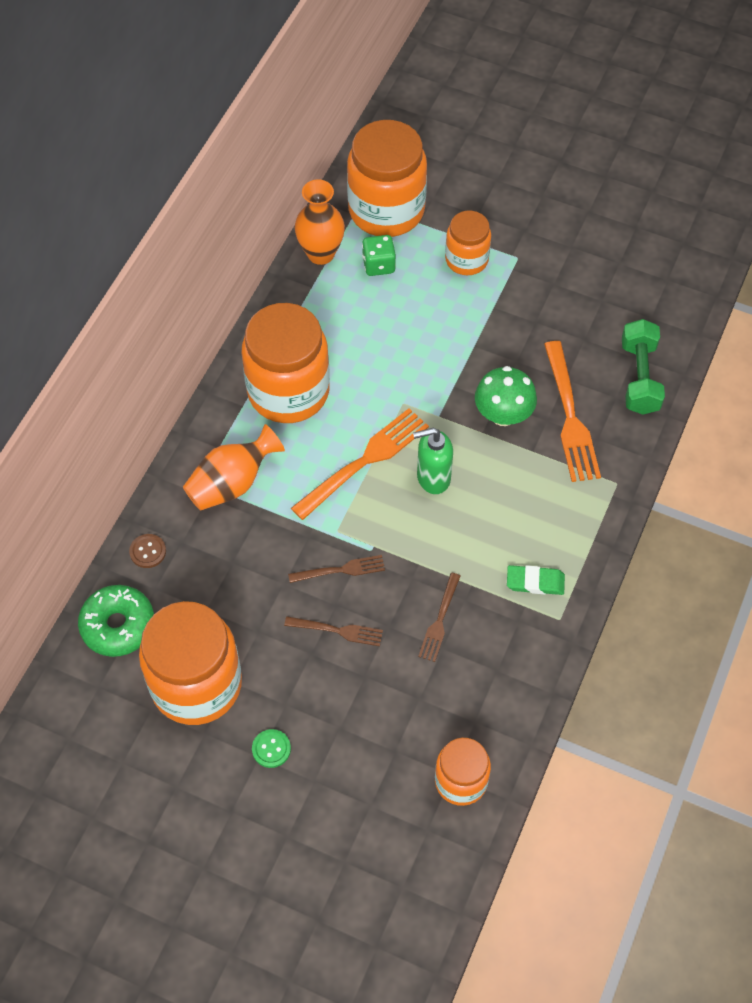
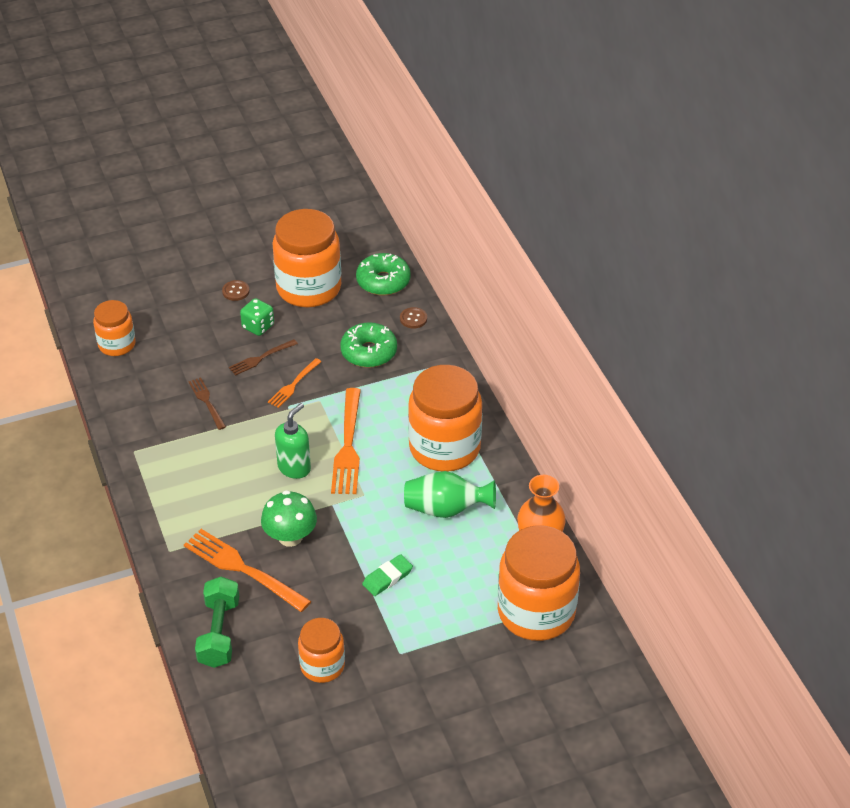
camera: 135 degrees right, 15 degrees down
(232, 483) = (411, 379): orange vase -> none
(233, 548) = (369, 352): none -> green donut
(271, 749) = (236, 291): green button -> brown button
(340, 570) = (294, 384): brown fork -> orange fork
(354, 337) = (446, 509): none -> green vase
(378, 265) = (490, 568): green dice -> green dice (258, 326)
(466, 259) = (435, 621): orange jar -> orange jar (322, 666)
(535, 582) = (168, 459): green eraser -> green eraser (387, 577)
(639, 377) = (219, 633): green dumbbell -> green dumbbell turned 45 degrees clockwise

